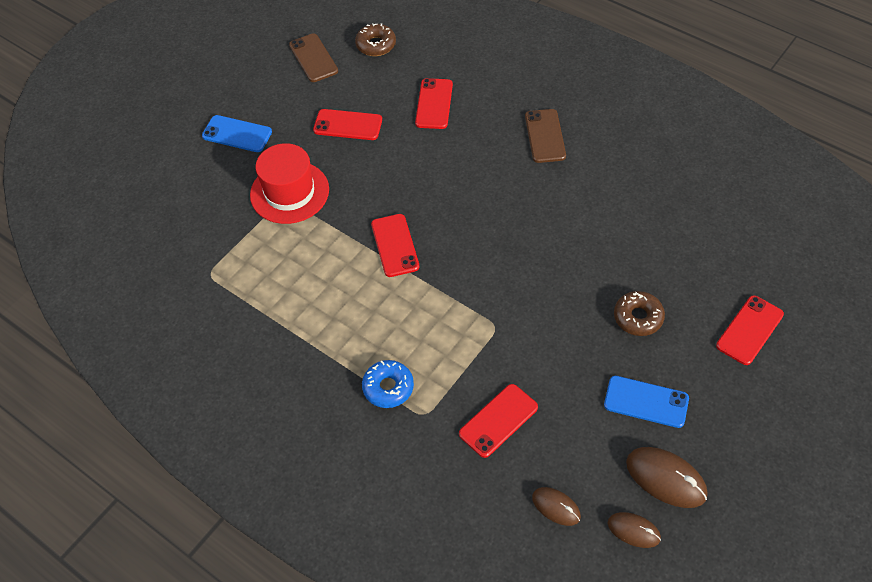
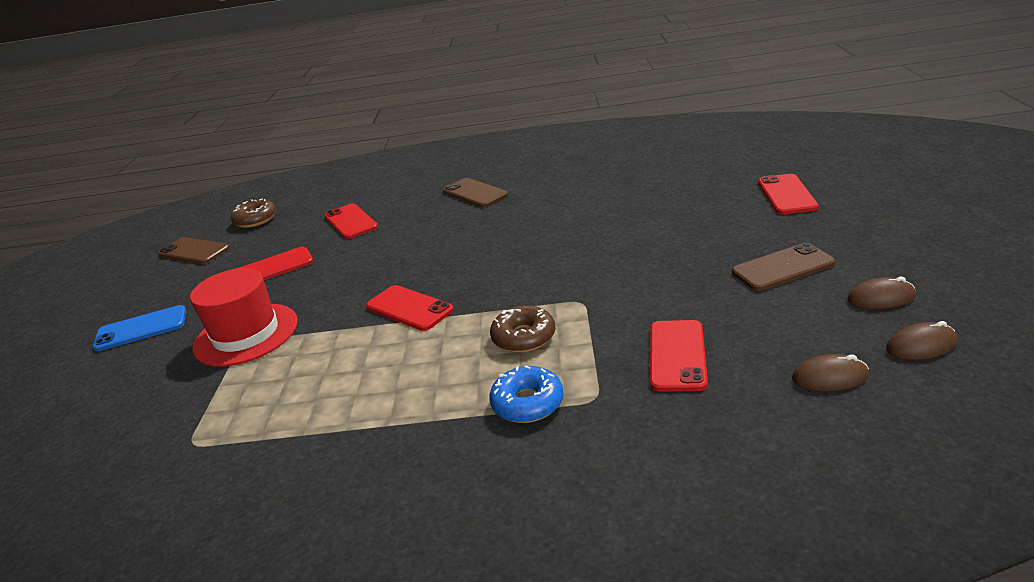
camera: 35 degrees left, 25 degrees down
(638, 317) = (695, 232): brown donut -> brown donut (524, 337)
(646, 402) = (782, 268): blue phone -> brown phone
(666, 478) = (881, 298): brown mouse -> brown mouse, size x0.61

